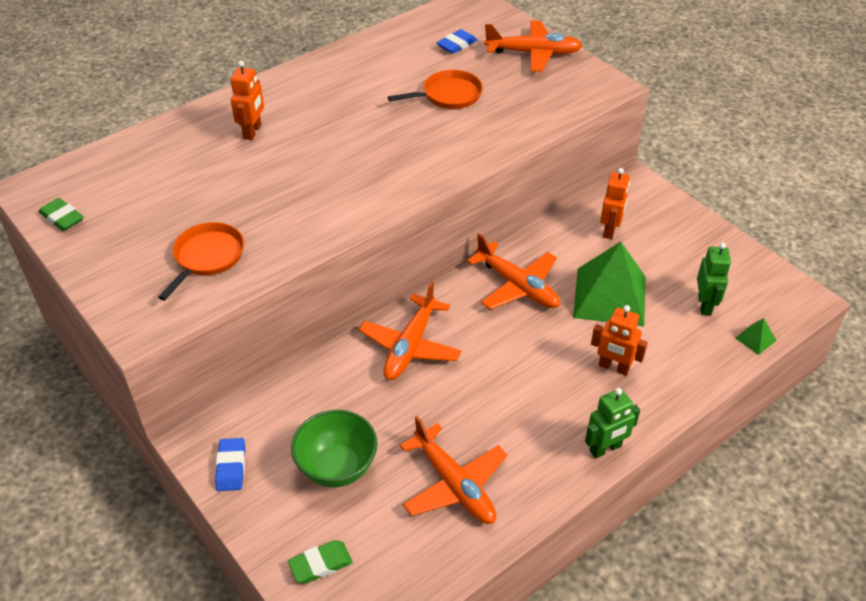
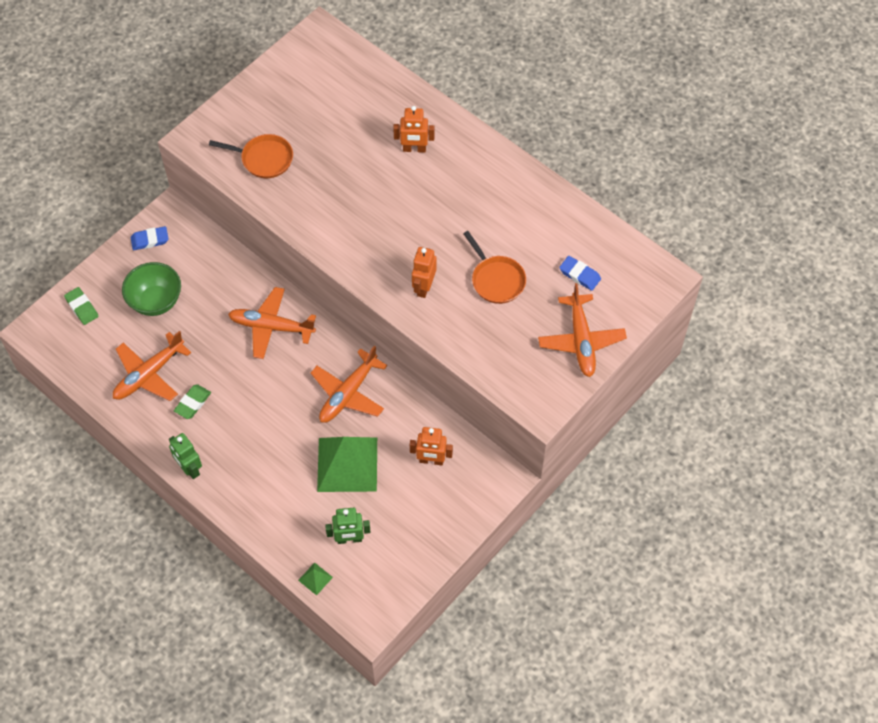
camera: 80 degrees right, 15 degrees up
(62, 218) = (291, 62): green eraser -> green eraser (193, 403)
(613, 367) = (269, 470): orange robot -> orange robot (424, 287)

